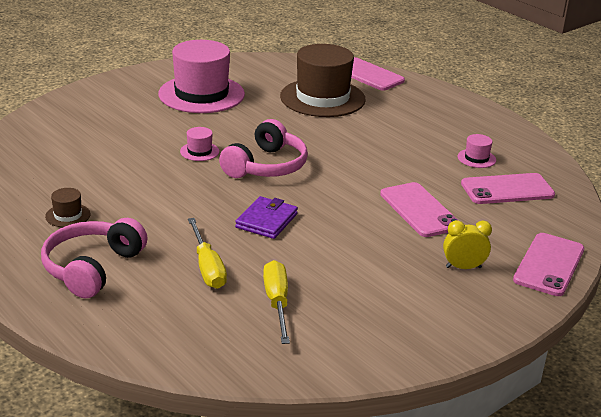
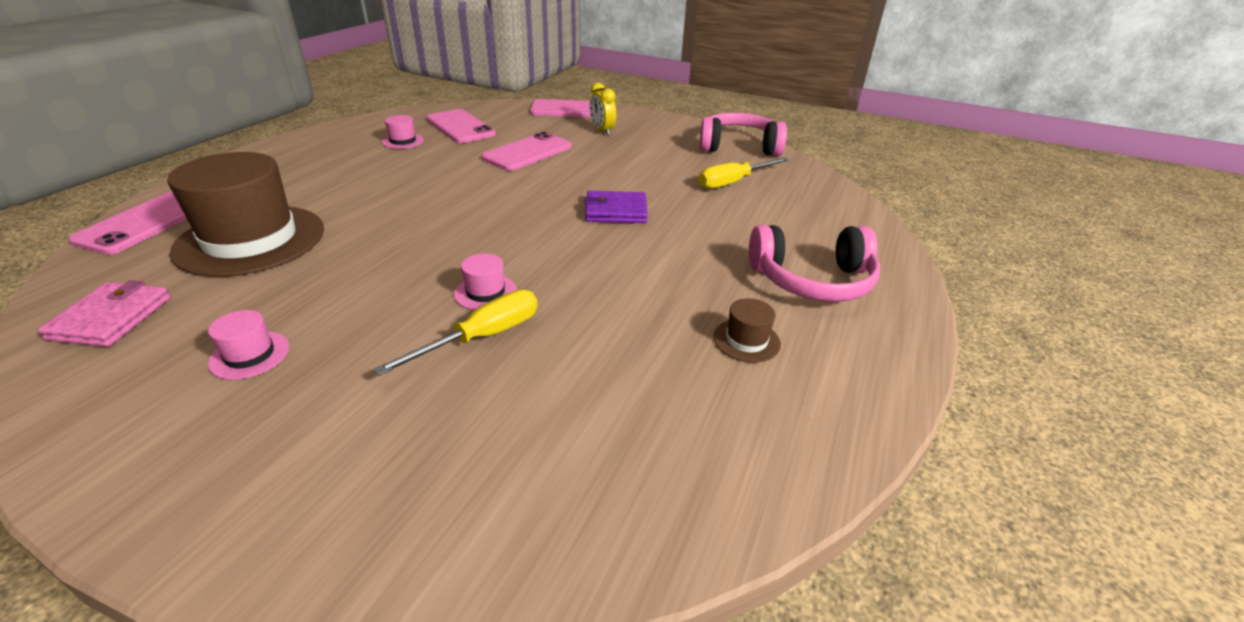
camera: 115 degrees left, 5 degrees up
(201, 94) = (250, 355): pink hat -> pink hat, size x0.41
(207, 267) = (727, 221): yellow screwdriver -> yellow screwdriver (482, 337)
(263, 70) = (111, 318): none -> pink wallet
(266, 166) = (494, 236): pink headphones -> pink headphones (738, 147)

